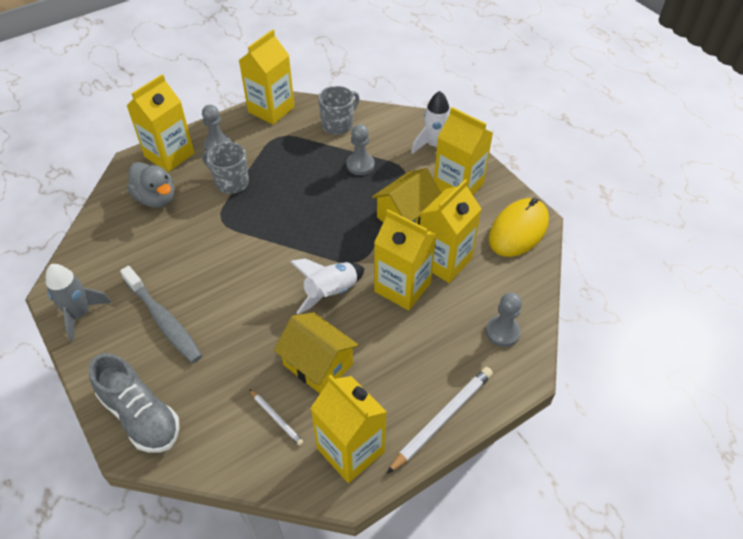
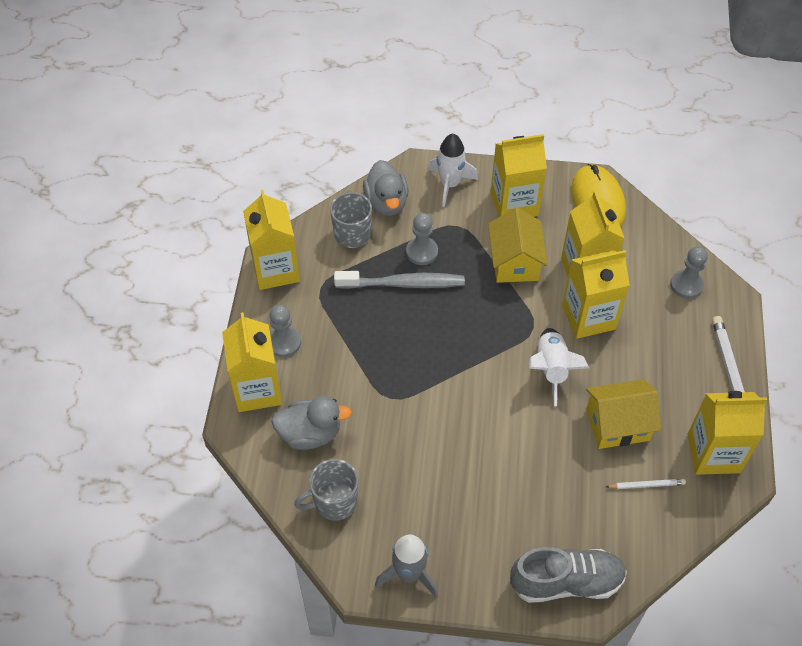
camera: 50 degrees left, 5 degrees up
(163, 320) = (474, 510): grey toothbrush -> grey toothbrush (403, 284)
(231, 182) = (347, 362): grey mug -> grey mug (334, 502)
(382, 125) = (386, 202): none -> grey duck

